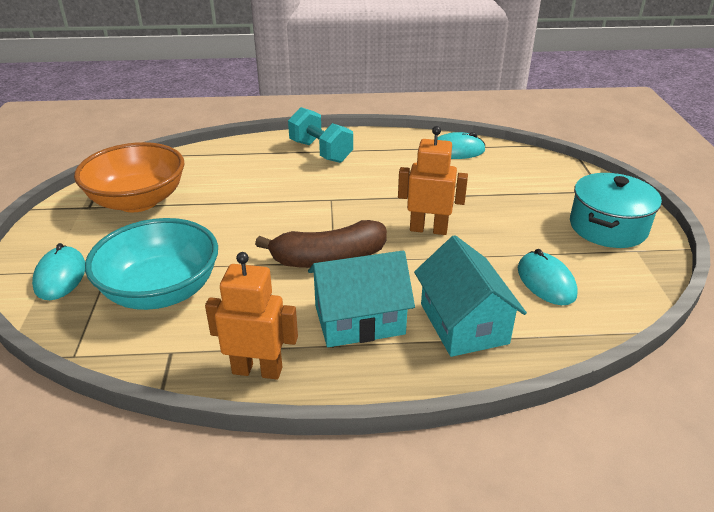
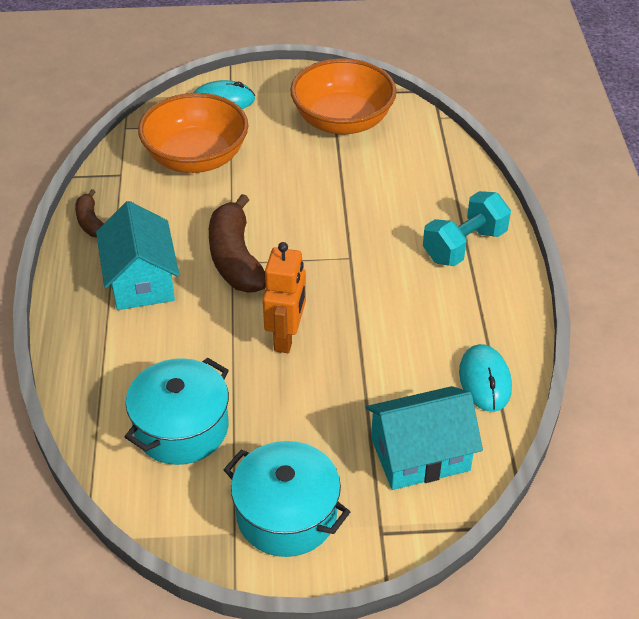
camera: 90 degrees right, 10 degrees up
(161, 291) = (196, 158): turquoise bowl -> orange bowl
(257, 370) = (91, 222): orange robot -> brown banana
(464, 323) = (125, 352): turquoise house -> turquoise house (420, 454)
(546, 282) = (181, 428): turquoise mouse -> turquoise pot

